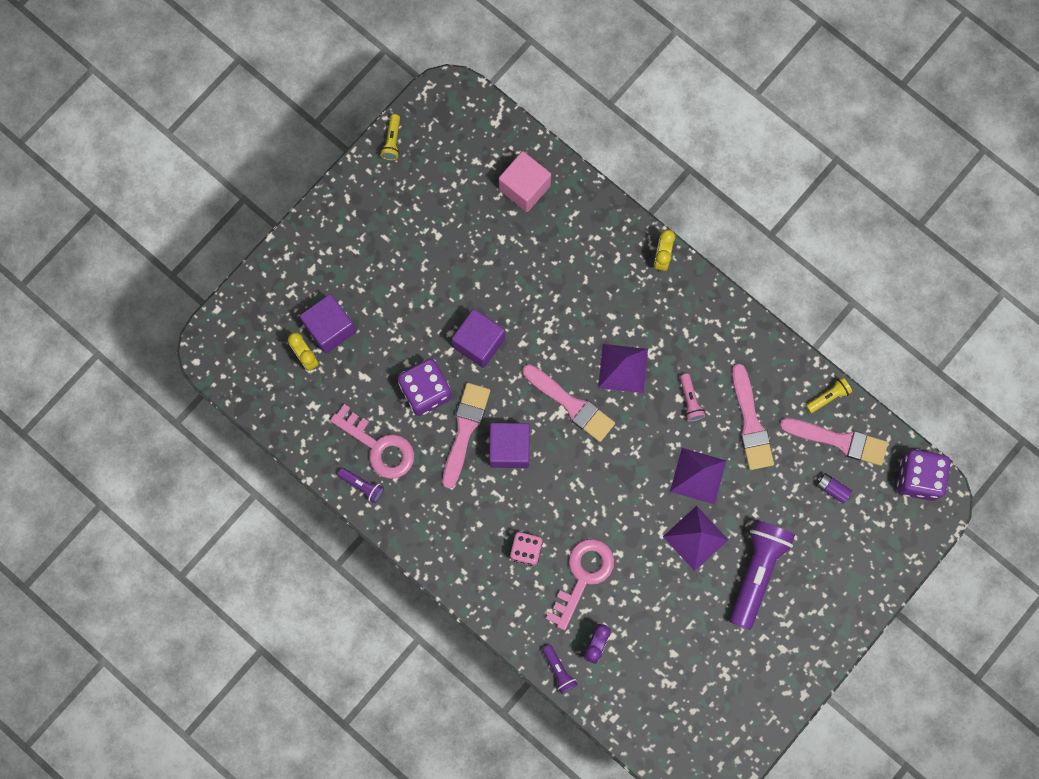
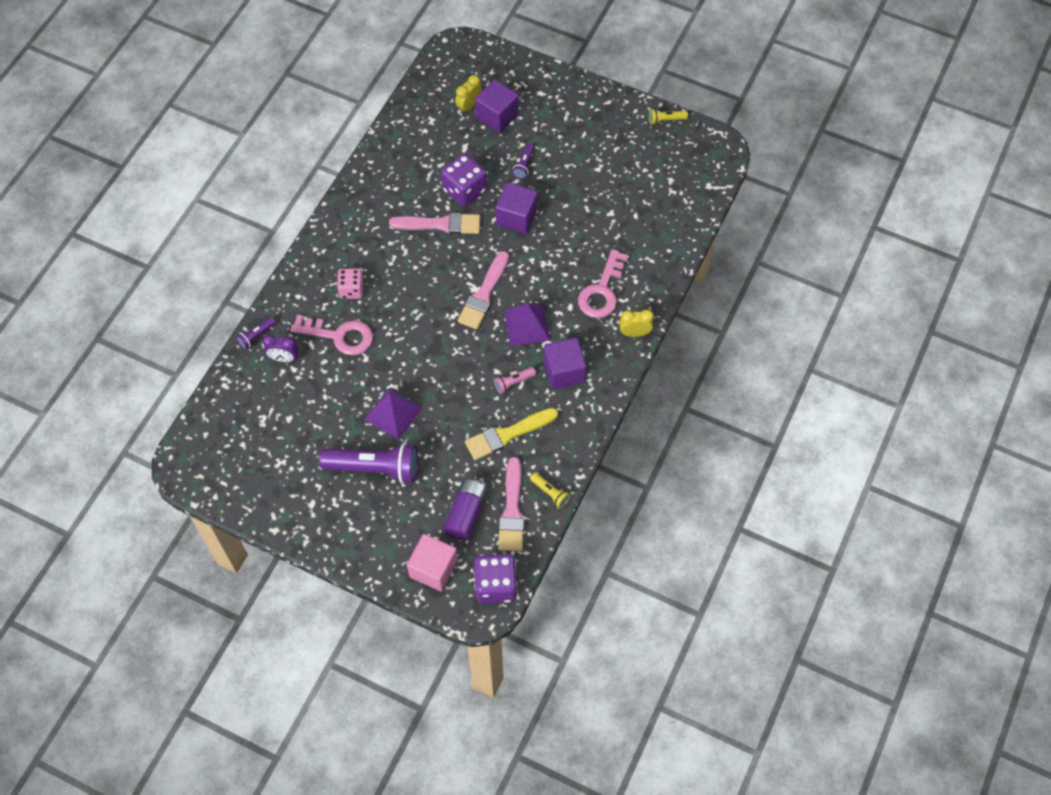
camera: 75 degrees right, 15 degrees down
(362, 485) = (376, 167): purple flashlight -> purple flashlight (524, 165)
(379, 447) = (410, 170): pink key -> pink key (602, 291)
(509, 448) = (433, 259): purple cube -> purple cube (564, 371)
(524, 188) = (660, 219): pink cube -> pink cube (433, 569)
(698, 475) = (448, 403): purple pyramid -> none
(751, 423) = (507, 434): pink brush -> yellow brush
(832, 489) = (466, 514): purple battery -> purple battery, size x1.85

